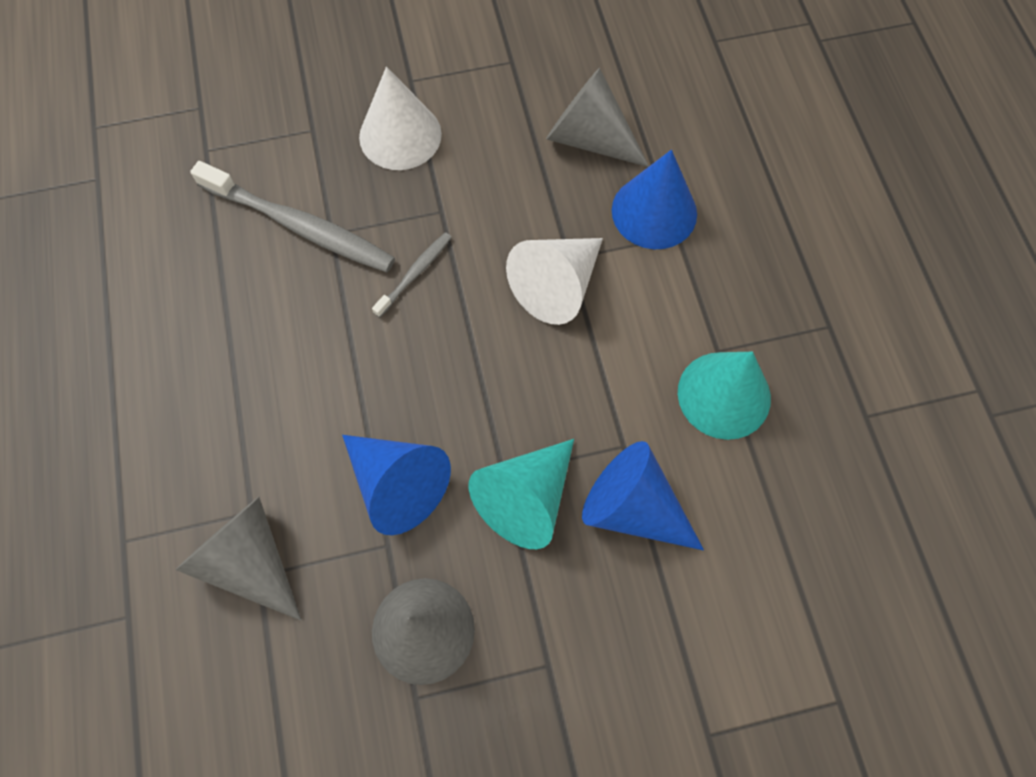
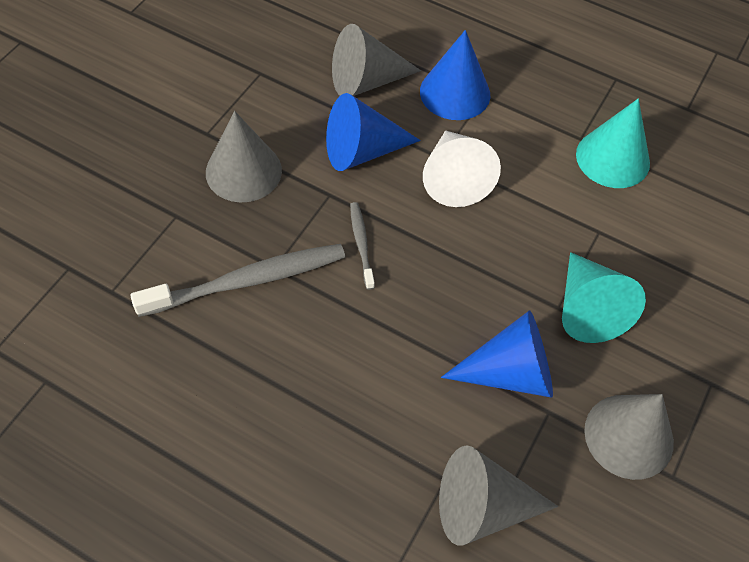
camera: 50 degrees left, 10 degrees down
(400, 135) = (243, 171): white cone -> grey cone
(633, 507) = (644, 258): blue cone -> blue cone (362, 151)

